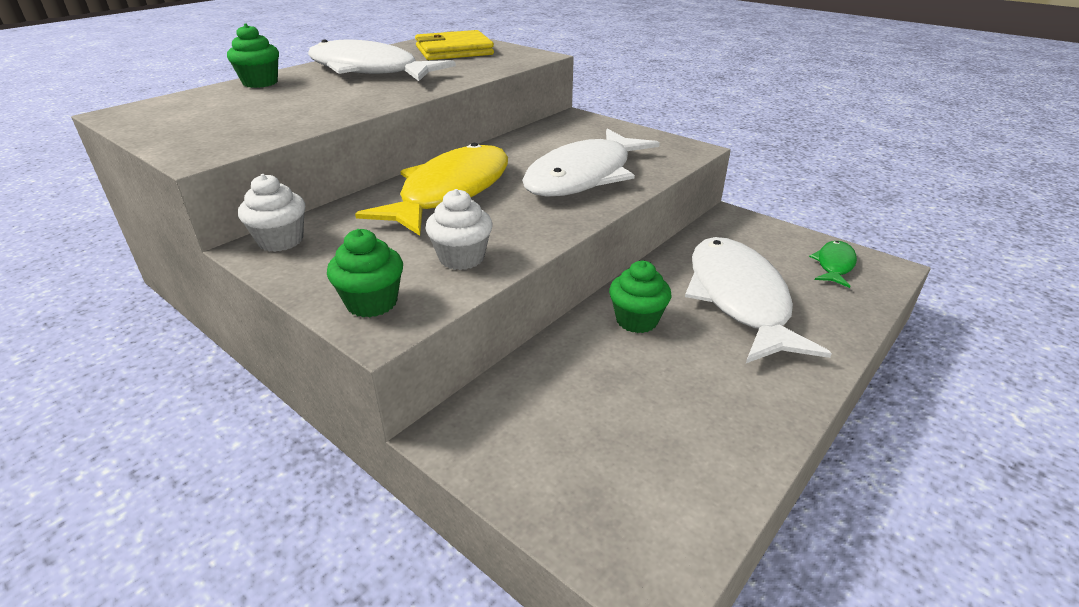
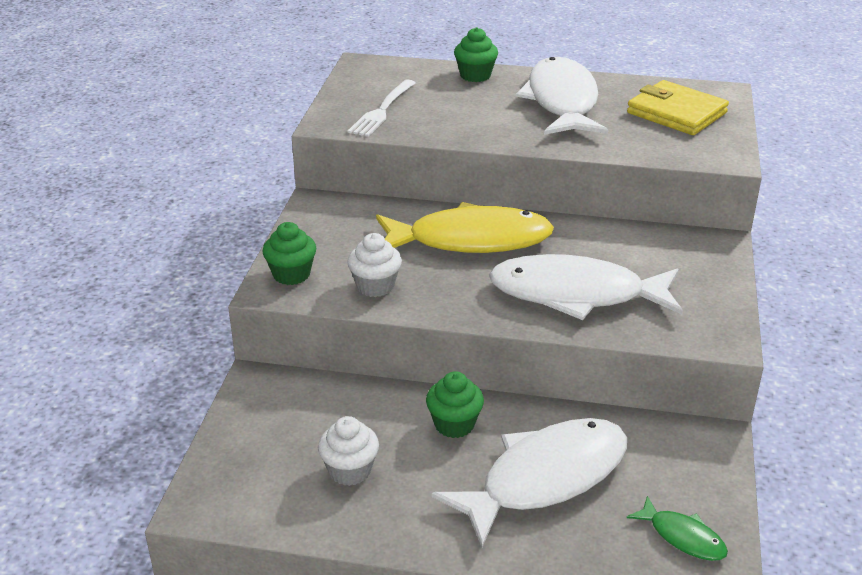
camera: 60 degrees right, 0 degrees up
(232, 126) = (382, 110): none -> white fork
(280, 241) = (331, 206): white cupcake -> white cupcake (350, 471)
(834, 265) = (682, 537): green fish -> green fish turned 45 degrees clockwise

